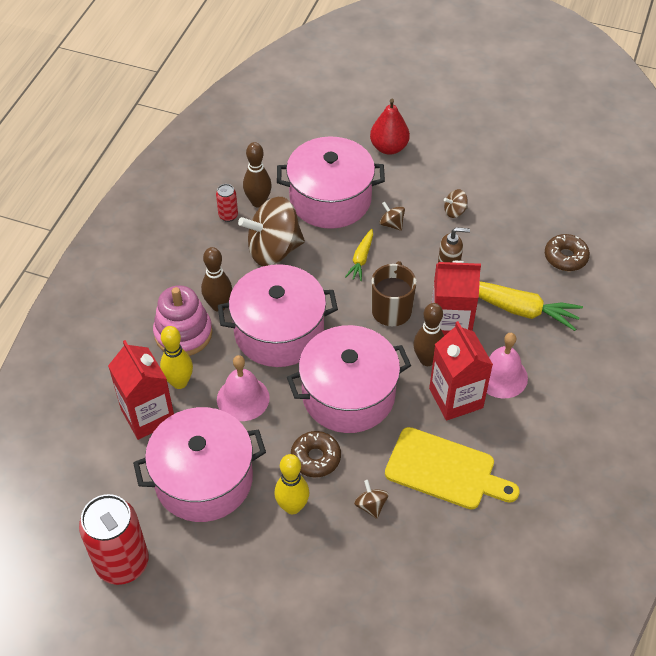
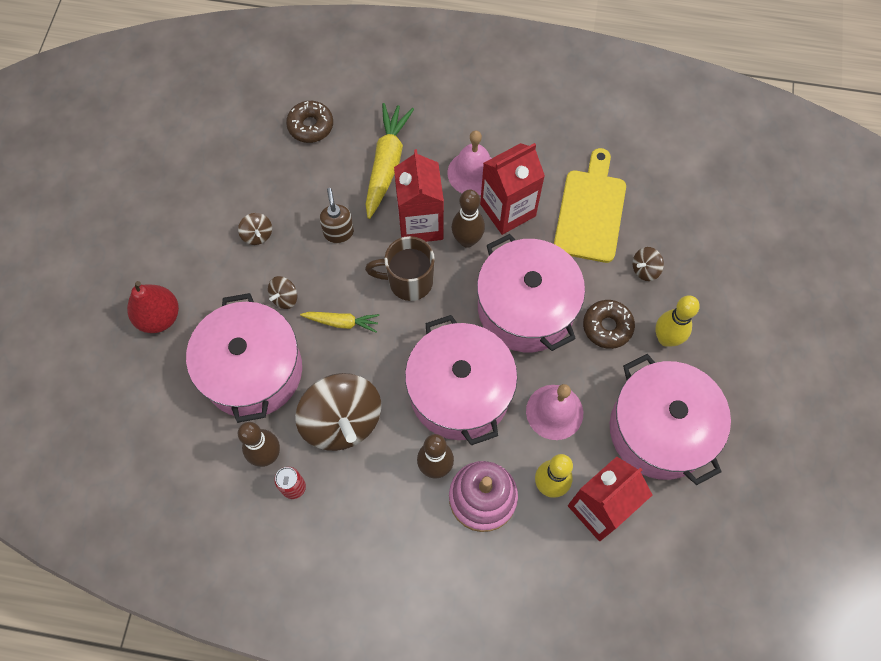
camera: 100 degrees left, 15 degrees up
(122, 563) = (772, 487): red can -> none

